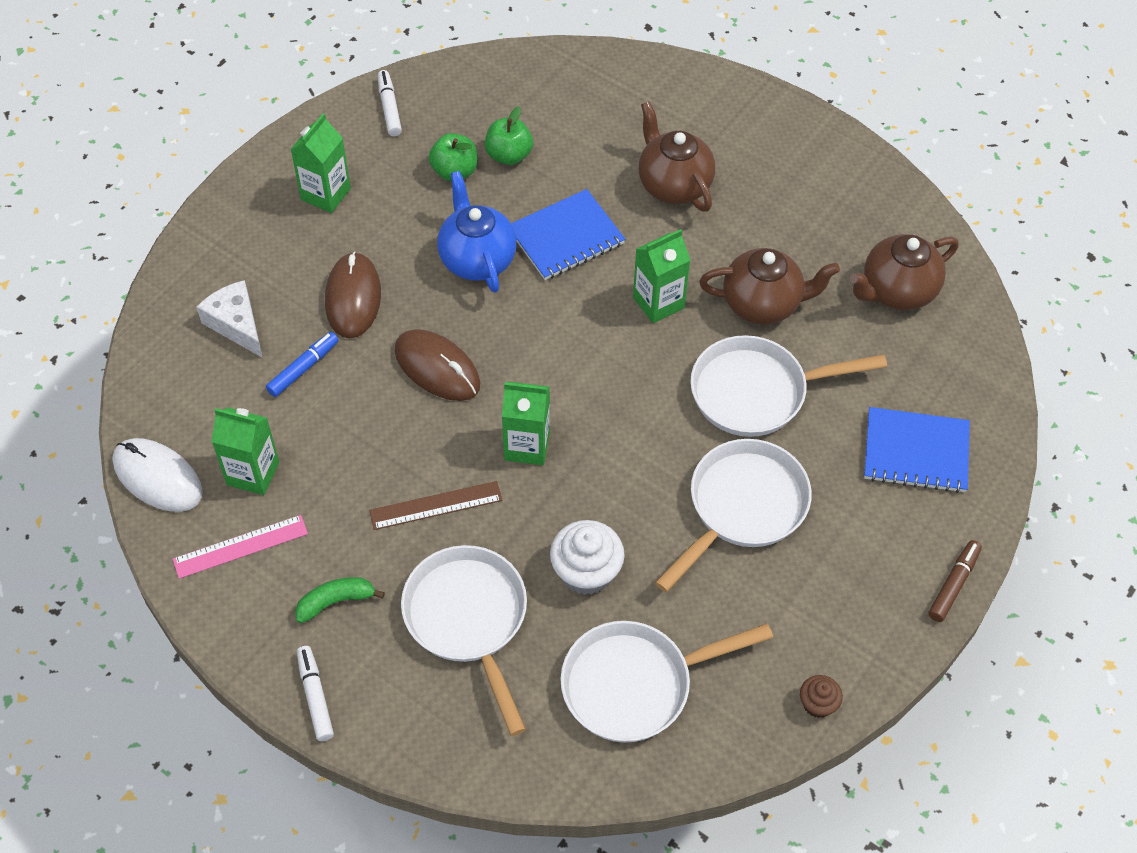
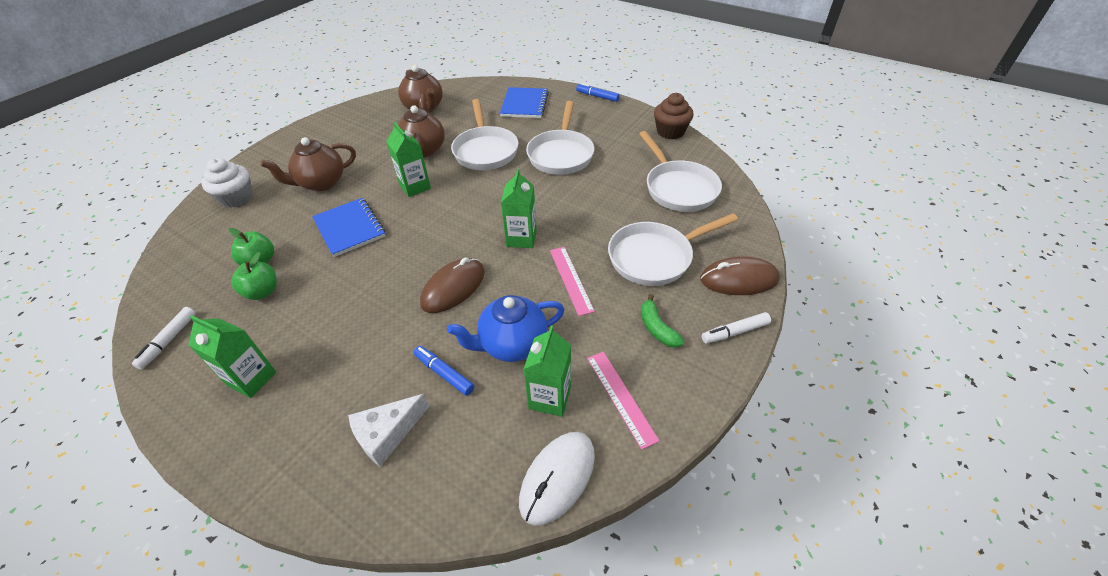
camera: 90 degrees left, 10 degrees down
(353, 298) = (376, 346): brown mouse -> brown mouse (739, 279)
(389, 108) = (168, 341): white marker -> white marker turned 60 degrees counterclockwise
(436, 505) = (571, 279): brown ruler -> pink ruler
(477, 259) = (356, 273): blue teapot -> blue teapot (512, 344)
(586, 572) = (611, 209): white cupcake -> white cupcake (237, 198)
(742, 507) = (561, 154): white pan -> white pan turned 120 degrees counterclockwise
(818, 704) = (670, 132): brown cupcake -> brown cupcake, size x1.81
(954, 584) = (597, 96): brown marker -> blue marker

